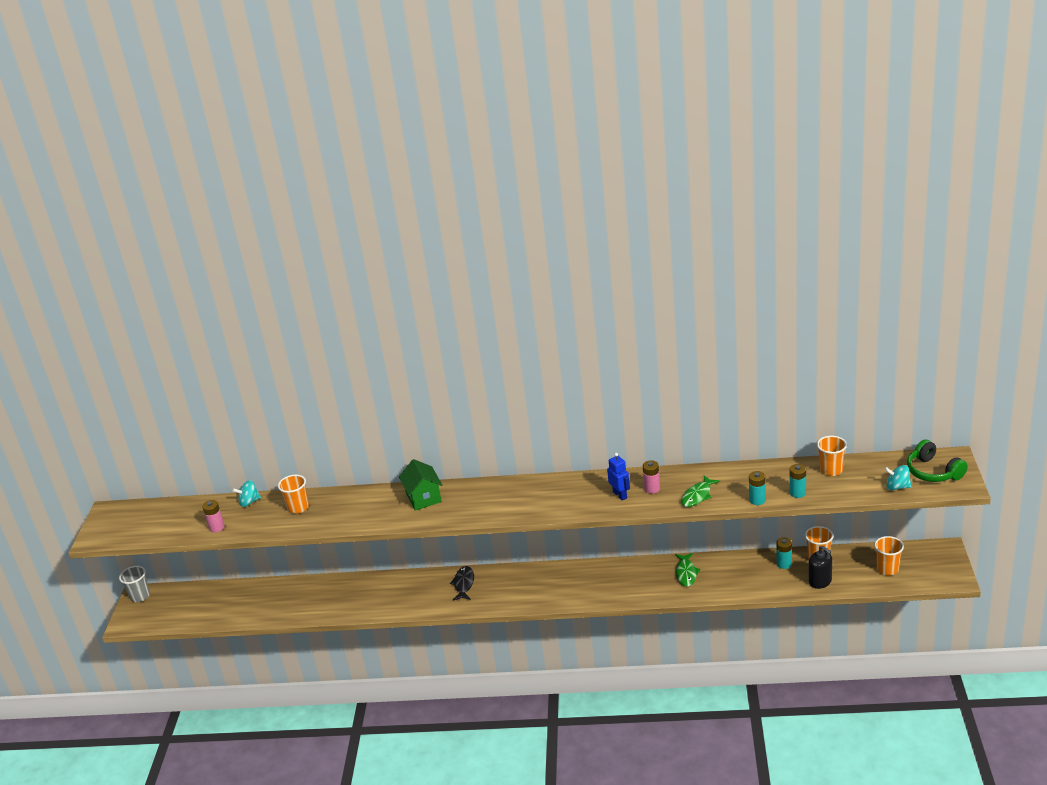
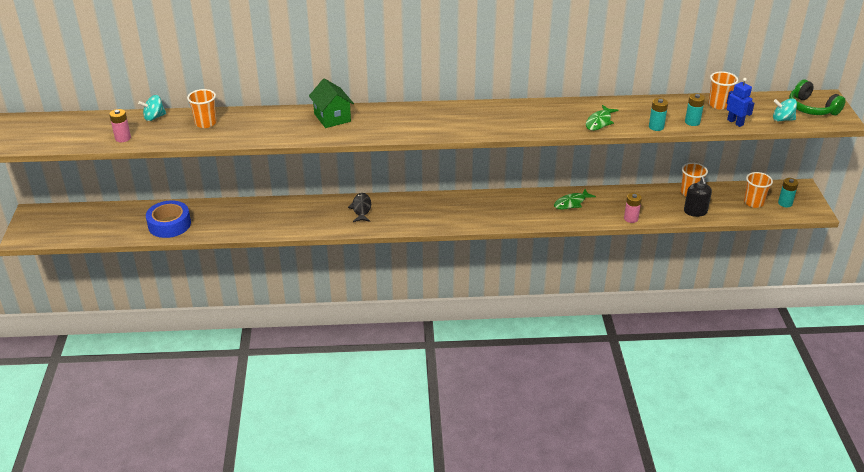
camera: 10 degrees left, 5 degrees up
(140, 596) = (34, 214): grey cup -> none
(269, 606) = (169, 224): none -> blue tape
(620, 495) = (525, 120): blue robot -> blue robot (735, 122)
(652, 489) = (554, 115): pink battery -> pink battery (631, 218)
(686, 573) = (571, 203): green fish -> green fish turned 60 degrees clockwise
(784, 564) = (660, 197): turquoise battery -> turquoise battery (785, 203)
(820, 581) = (695, 211): black soap dispenser -> black soap dispenser turned 45 degrees clockwise

